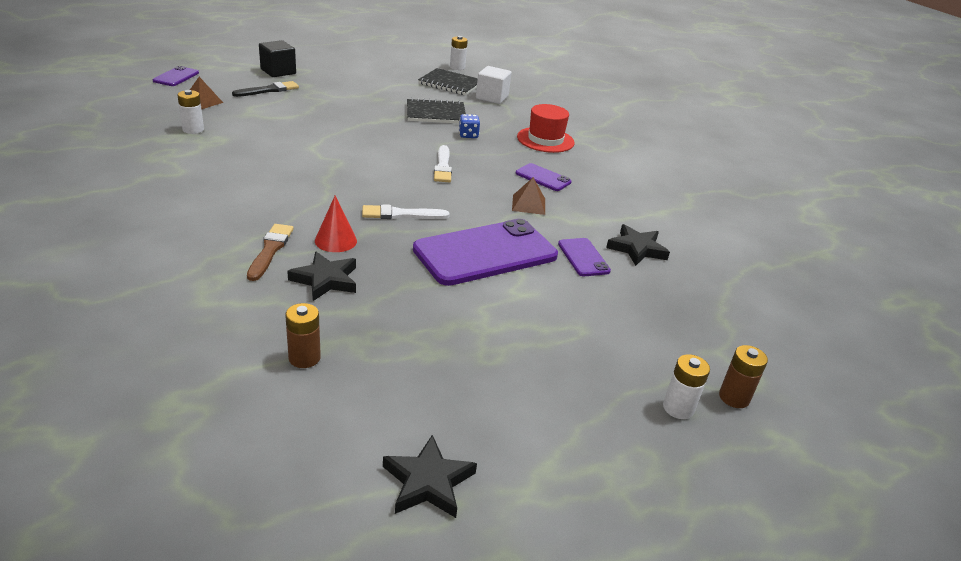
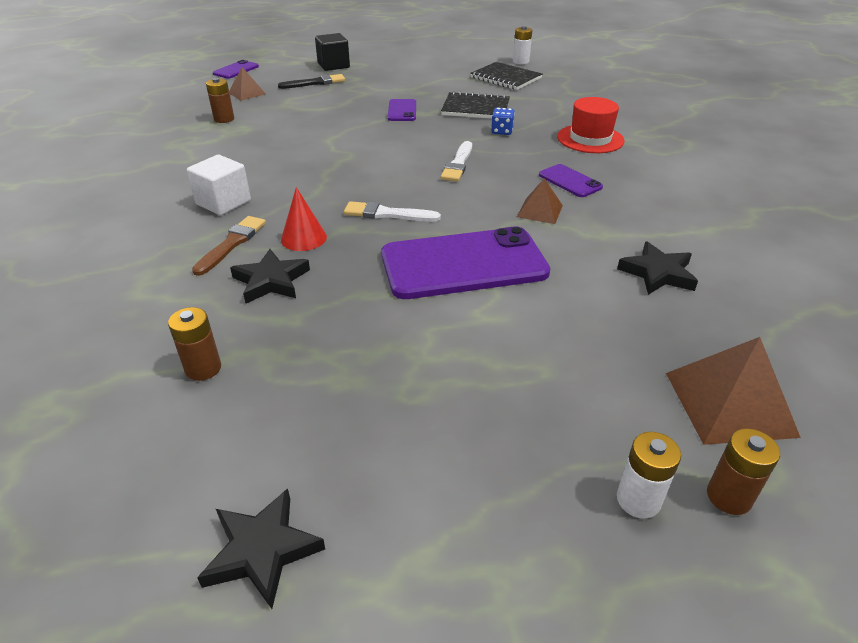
camera: 20 degrees right, 5 degrees up
(193, 129) = (224, 119): white battery -> brown battery
(492, 97) = (546, 92): white cube -> white cube (223, 202)
(583, 257) = (582, 279): purple phone -> purple phone (402, 111)
(716, 337) = (729, 404): none -> brown pyramid

